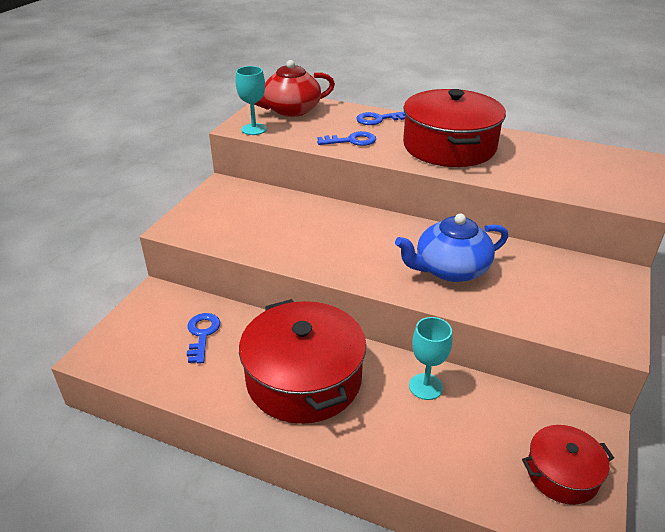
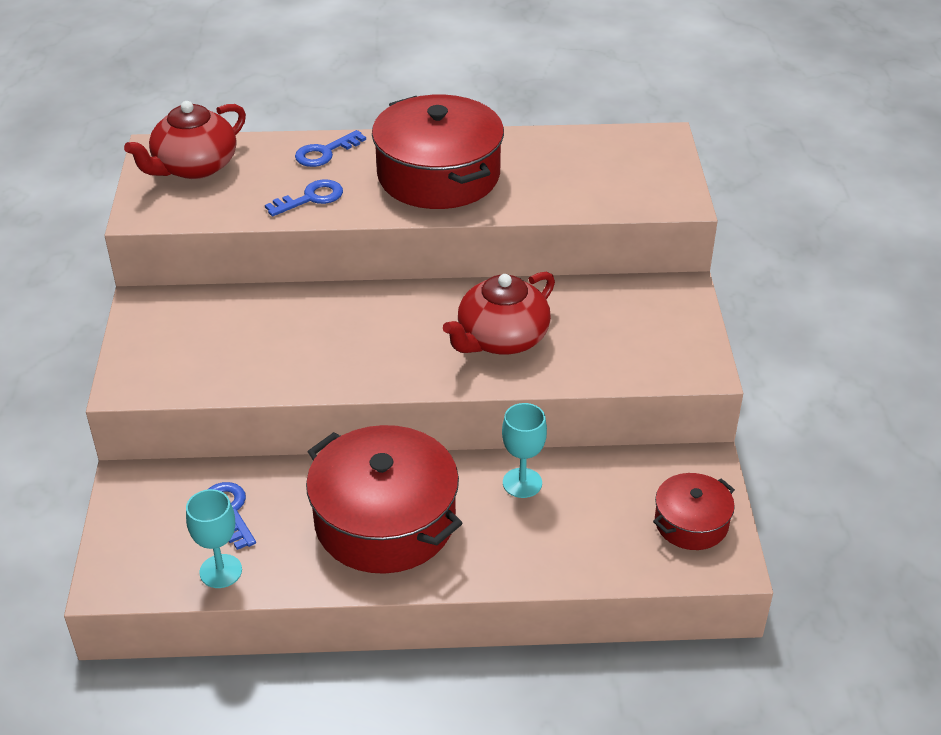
camera: 25 degrees left, 5 degrees up
(254, 129) = (166, 213): turquoise goblet -> turquoise goblet (220, 571)
(450, 269) = (501, 339): blue teapot -> red teapot

